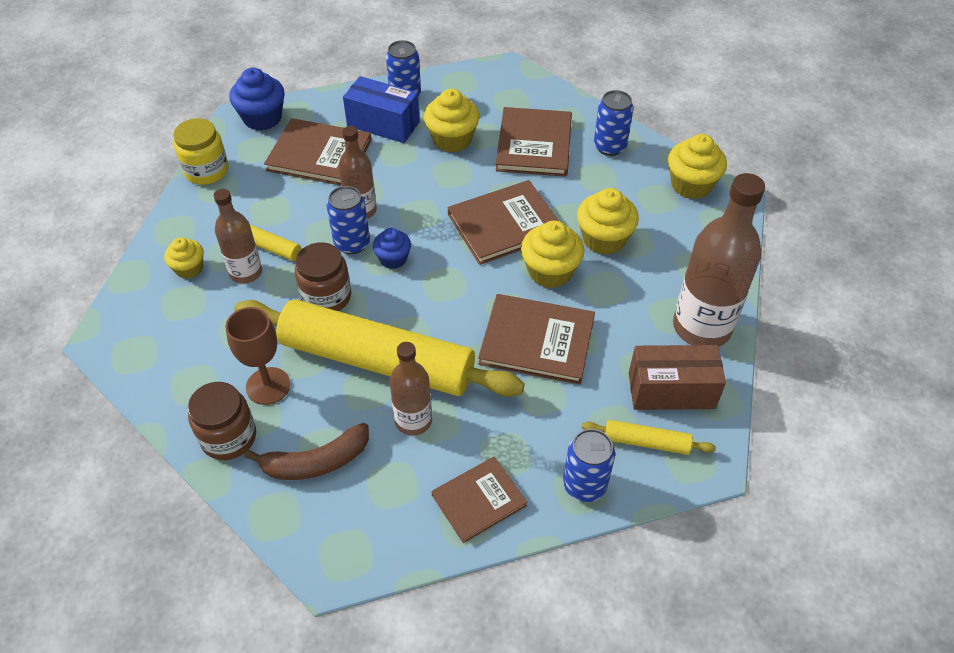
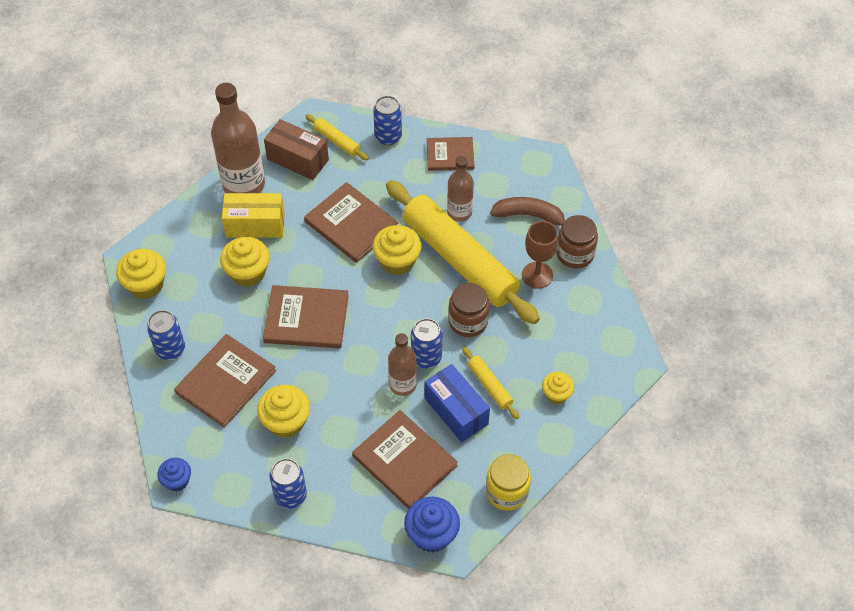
camera: 150 degrees left, 5 degrees up
(246, 272) = (516, 370): brown bottle -> none
(383, 124) = (331, 470): blue box -> blue box (456, 411)
(393, 259) = (404, 329): blue cupcake -> blue cupcake (177, 480)
(550, 271) = (304, 266): yellow cupcake -> yellow cupcake (397, 261)
(644, 289) = (255, 225): none -> yellow box

